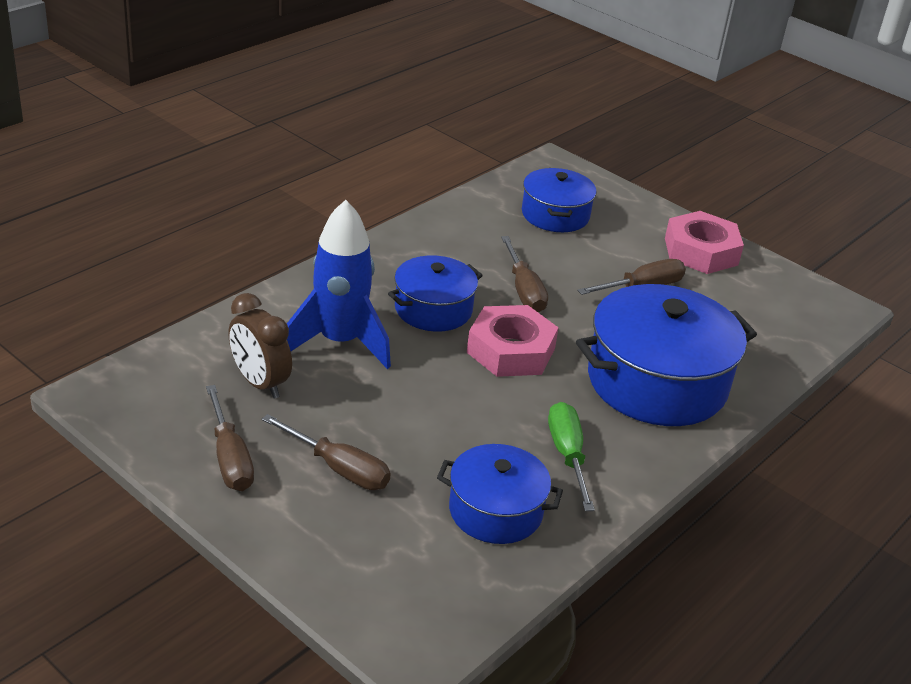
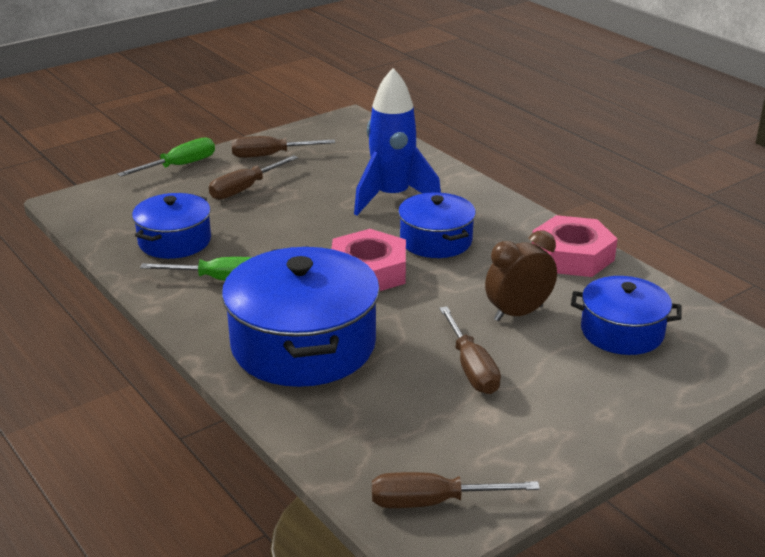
camera: 105 degrees right, 5 degrees down
(260, 383) = (347, 167): brown clock -> brown clock (518, 313)
(274, 550) = (180, 166): none -> green screwdriver
(524, 290) = (466, 291): brown screwdriver -> brown screwdriver (432, 502)
(701, 251) = (554, 432): pink nut -> pink nut (572, 256)

